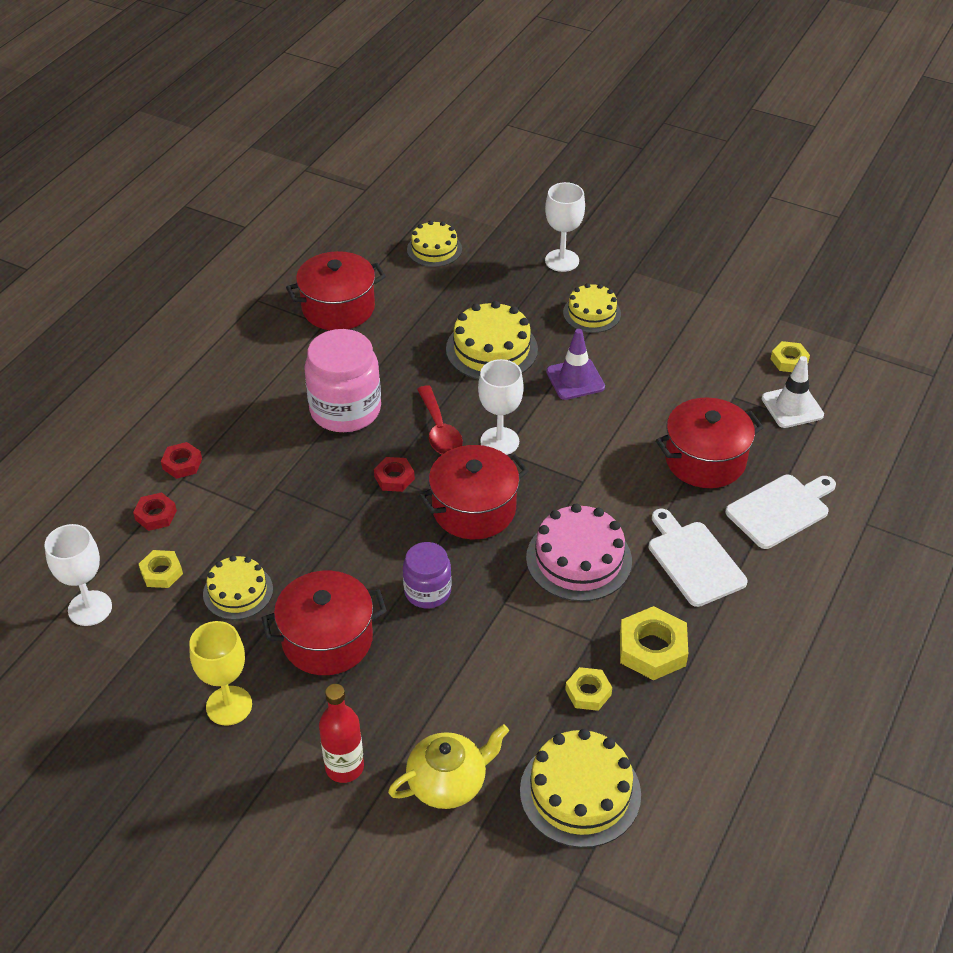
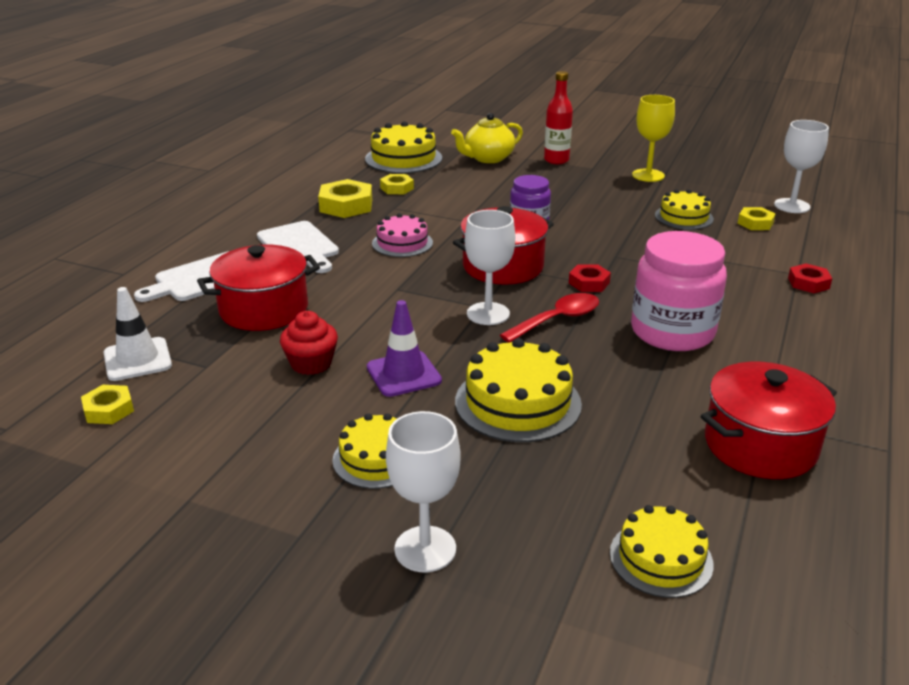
camera: 175 degrees right, 15 degrees down
(156, 515) = (796, 251): red nut -> none
(327, 639) = (597, 200): red pot -> none
(439, 430) = (557, 320): red spoon -> red spoon turned 75 degrees clockwise
(579, 559) = (402, 243): pink cake -> pink cake, size x0.65
(649, 394) = (311, 363): none -> red cupcake

